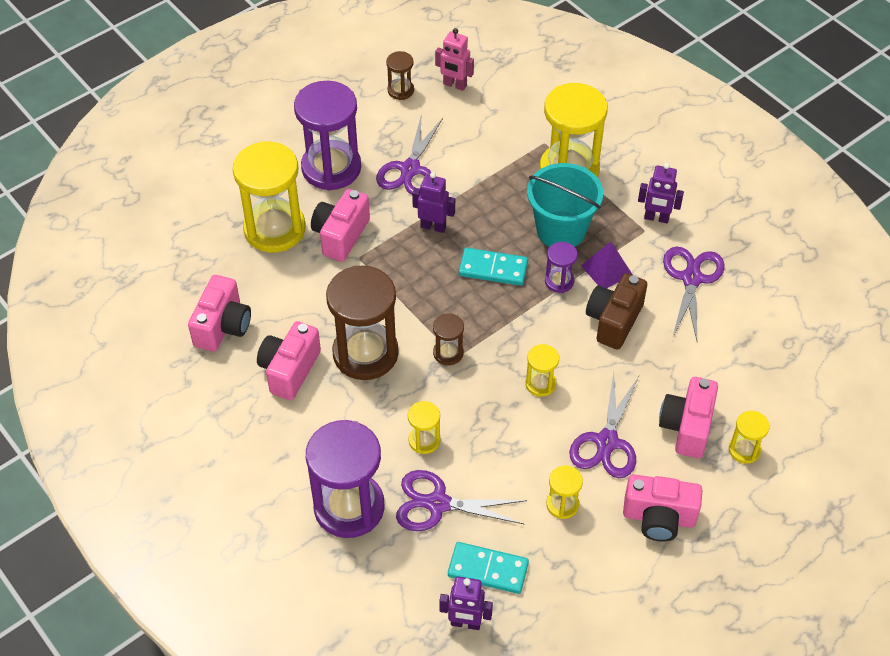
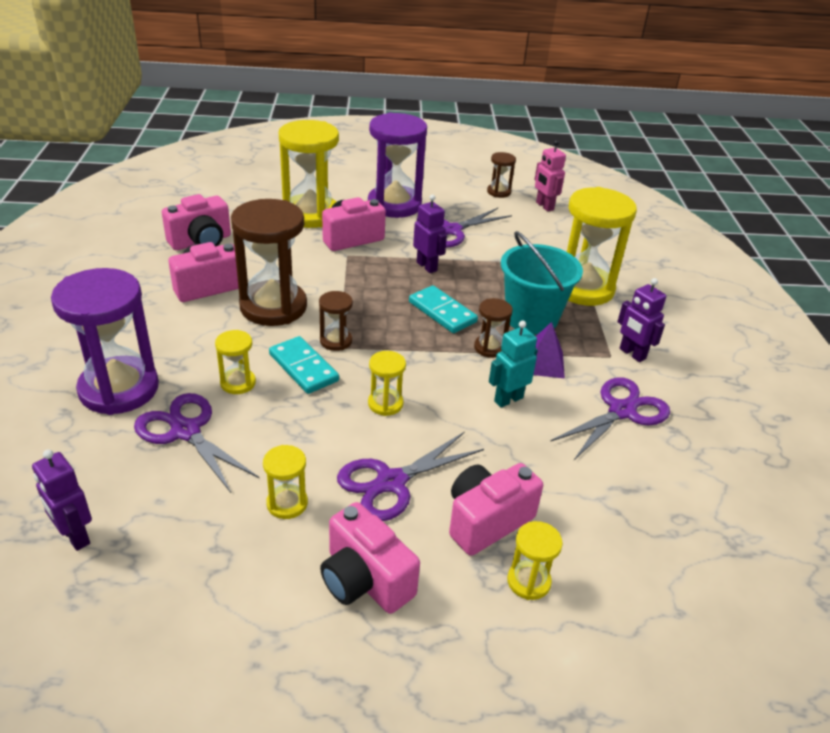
camera: 35 degrees right, 15 degrees down
(488, 569) = (154, 508): turquoise domino -> turquoise domino (303, 367)
(559, 281) = (489, 348): purple hourglass -> brown hourglass
(614, 321) = (508, 399): brown camera -> turquoise robot

